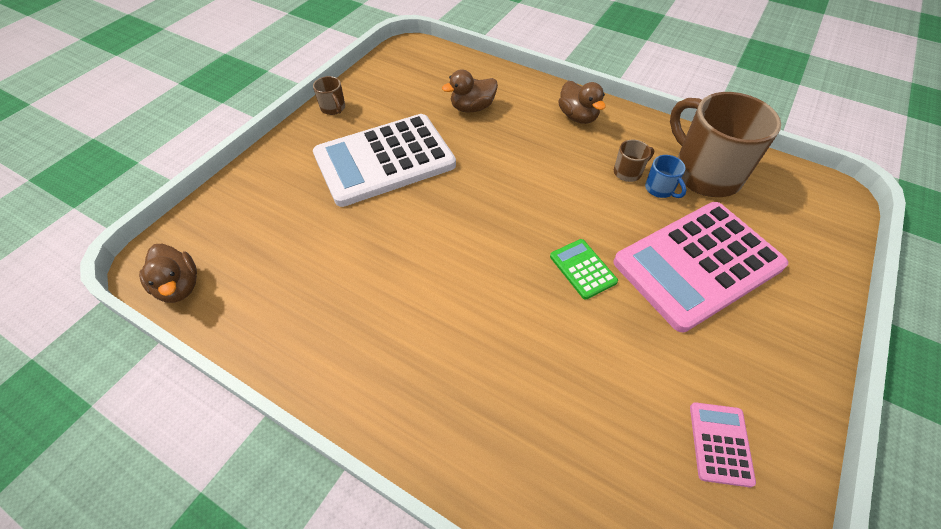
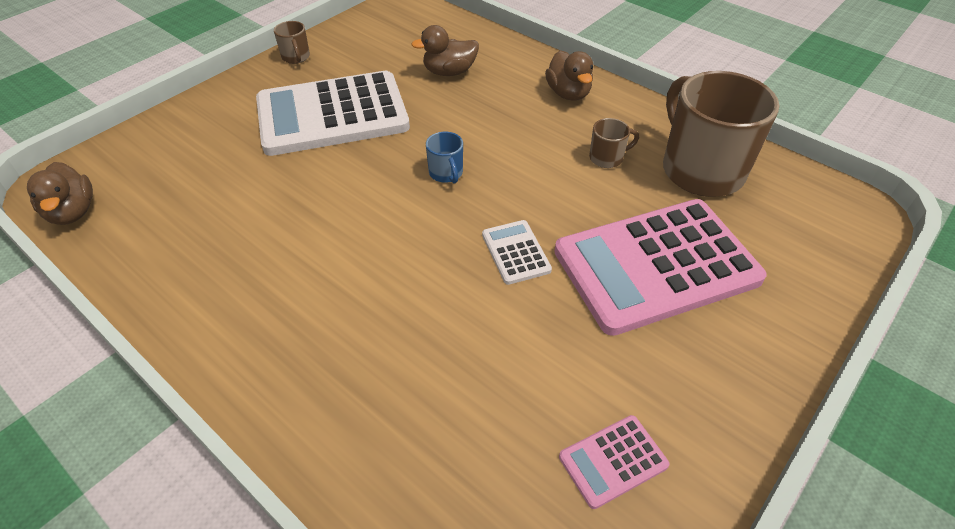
camera: 10 degrees right, 5 degrees down
(582, 269) = (515, 252): green calculator -> white calculator
(660, 189) = (639, 180): blue mug -> blue mug (446, 173)
(720, 443) = (613, 461): pink calculator -> pink calculator turned 135 degrees counterclockwise

